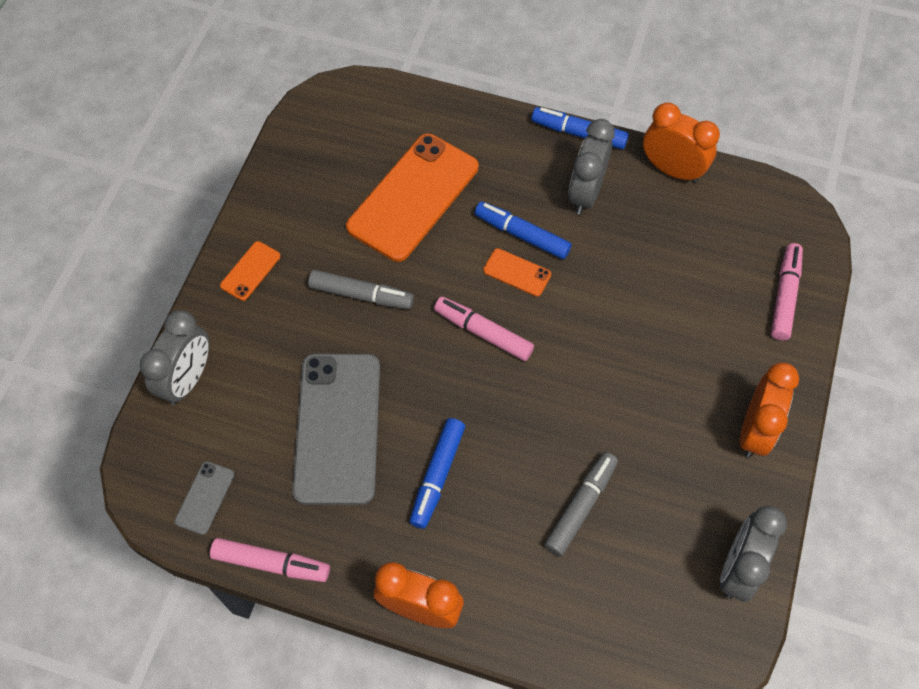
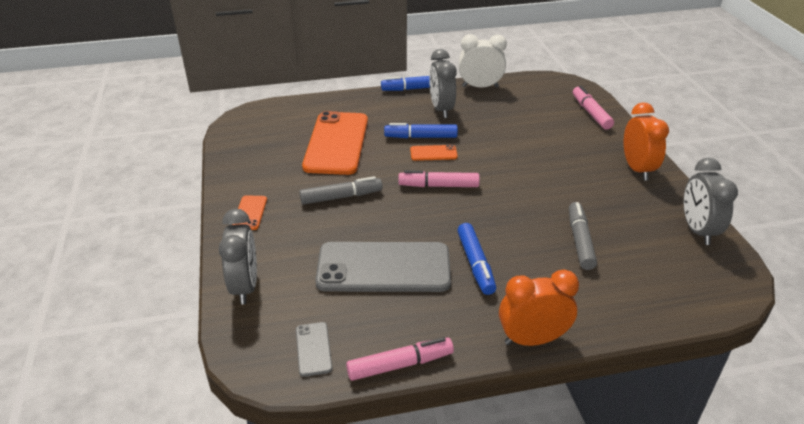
camera: 30 degrees left, 25 degrees down
(338, 428) = (383, 267): grey phone -> grey phone turned 60 degrees counterclockwise
(672, 170) = (480, 86): orange clock -> white clock

